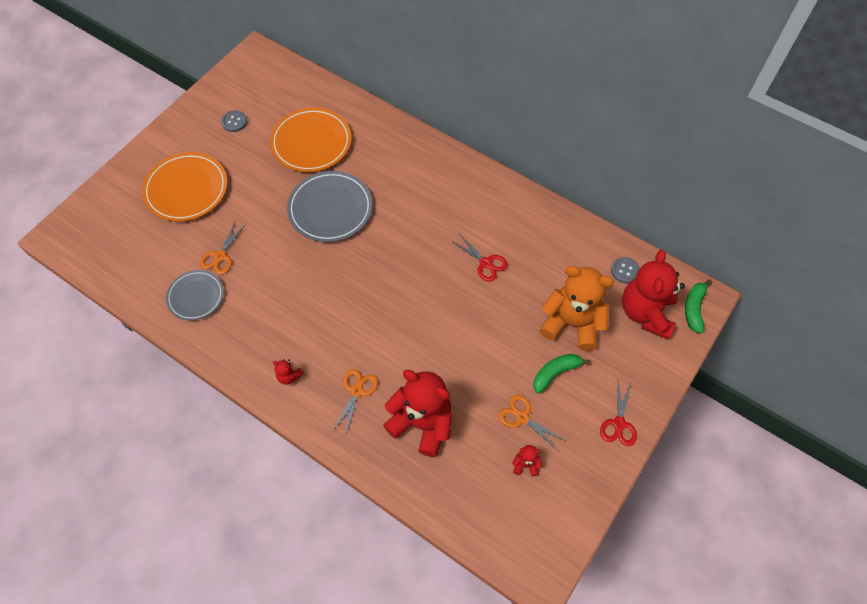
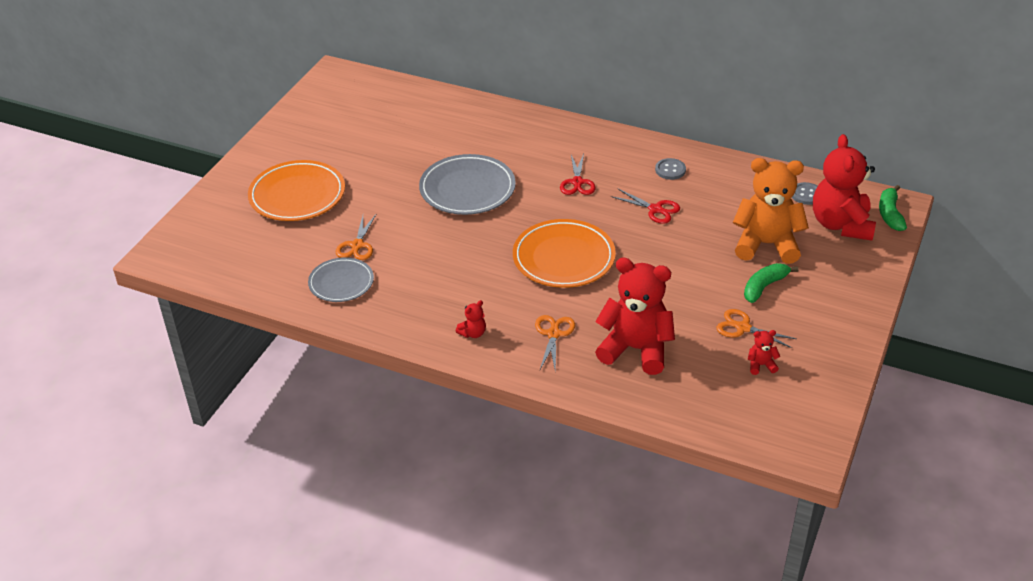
camera: 10 degrees left, 20 degrees down
(234, 122) = (331, 132): grey button -> grey button (670, 170)
(289, 376) = (473, 333): red teddy bear -> red teddy bear turned 60 degrees counterclockwise
(311, 143) = (425, 138): orange plate -> orange plate (563, 258)
(619, 424) = (847, 317): red scissors -> red scissors (577, 182)

